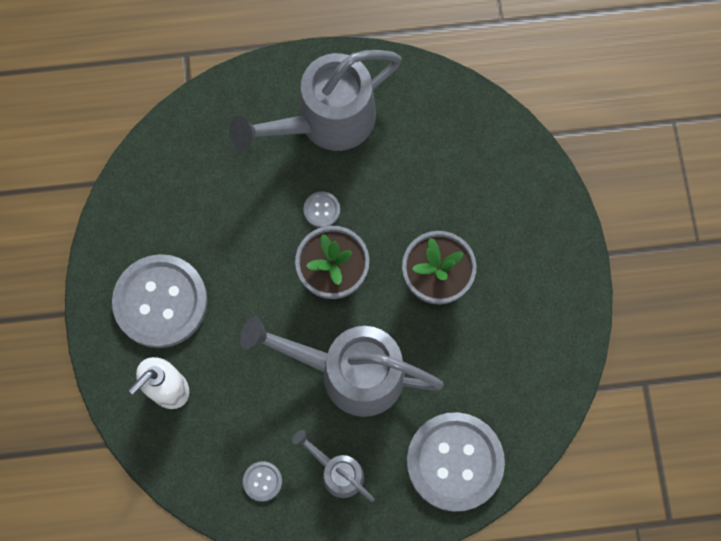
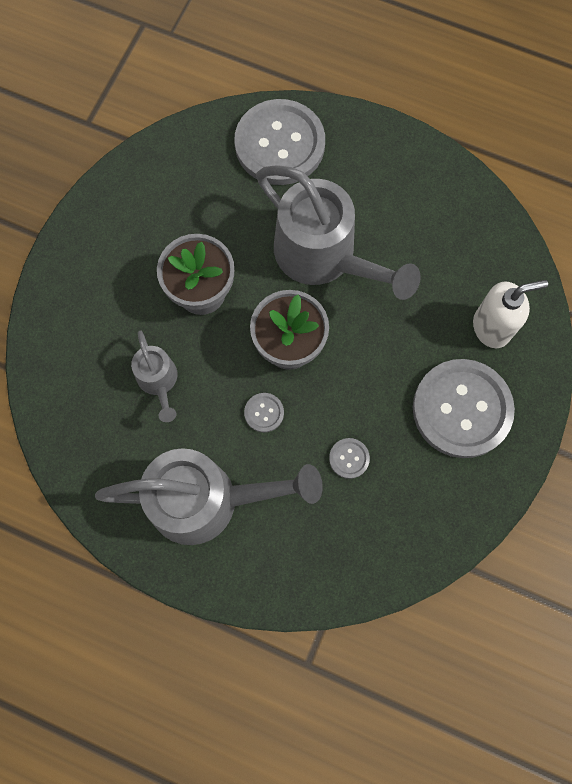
camera: 150 degrees left, 0 degrees up
(262, 481) = (447, 211): grey button -> grey button (349, 458)
(337, 472) = (380, 186): grey watering can -> grey watering can (159, 381)

